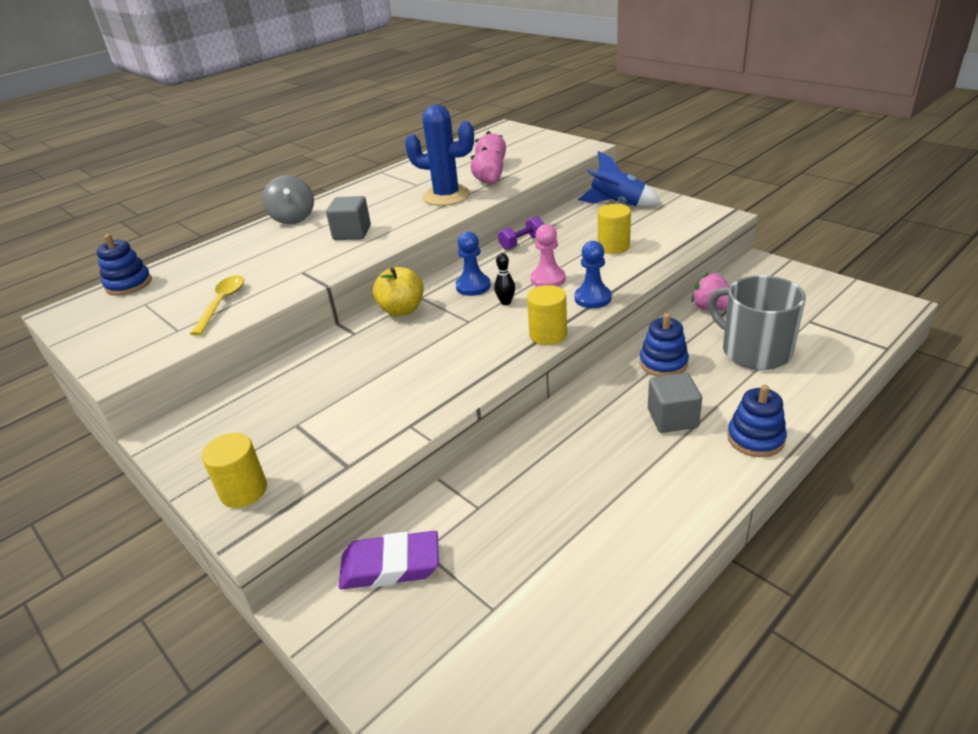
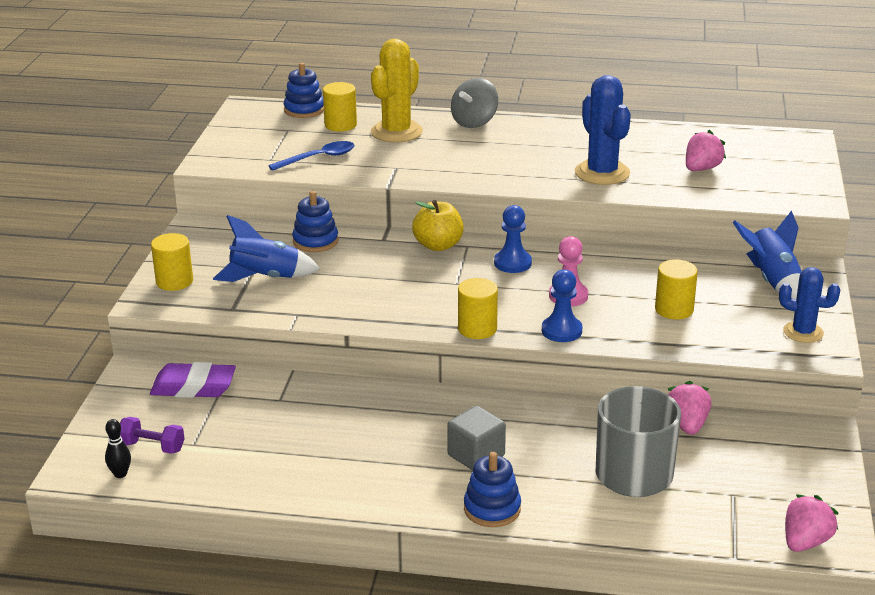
camera: 50 degrees right, 5 degrees down
(188, 275) = (340, 125): none -> yellow cylinder
(222, 303) = (319, 158): yellow spoon -> blue spoon
(247, 253) = (396, 132): none -> yellow cactus
(322, 423) = (265, 278): none -> blue rocket
(352, 233) = (480, 159): grey cube -> none
(390, 566) = (193, 386): purple eraser -> purple eraser turned 45 degrees counterclockwise
(489, 182) = (659, 182): pink strawberry -> pink strawberry (805, 542)
(506, 302) = (505, 289): black bowling pin -> black bowling pin (120, 474)
(522, 243) = (620, 257): purple dumbbell -> purple dumbbell (152, 447)
(663, 363) = (555, 425): blue stacking toy -> blue stacking toy (315, 241)
(689, 215) = (803, 332): none -> blue cactus

